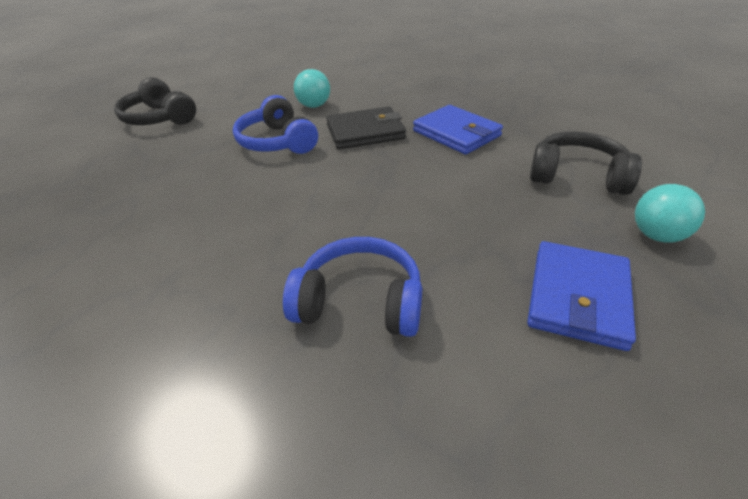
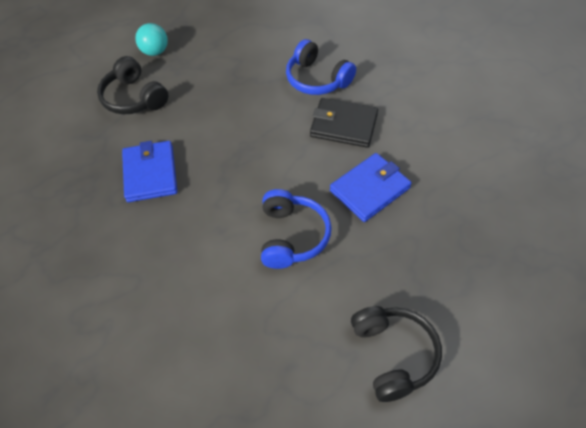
camera: 150 degrees left, 15 degrees up
(314, 106) = (224, 288): turquoise ball -> none
(365, 132) = (213, 212): black wallet -> black wallet (343, 125)
(578, 297) = (226, 45): blue wallet -> blue wallet (370, 189)

